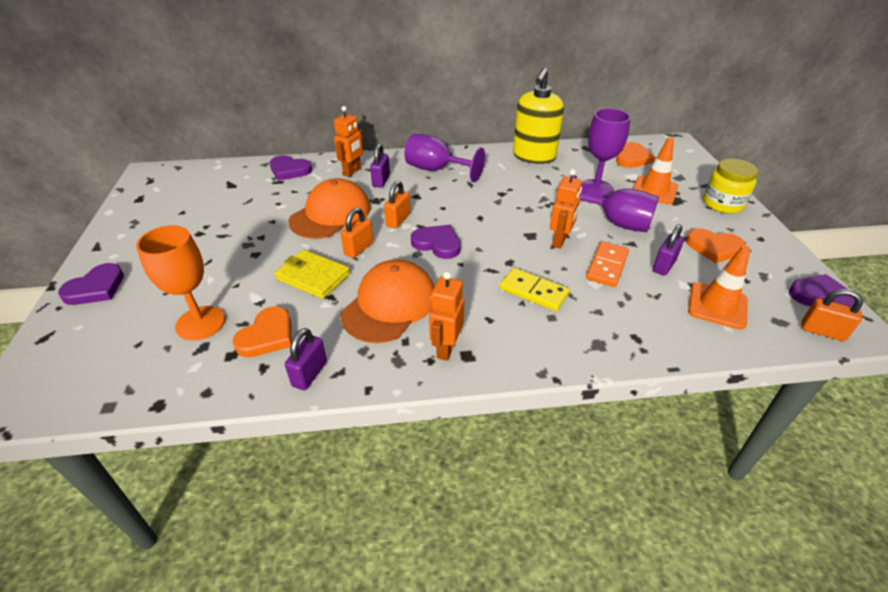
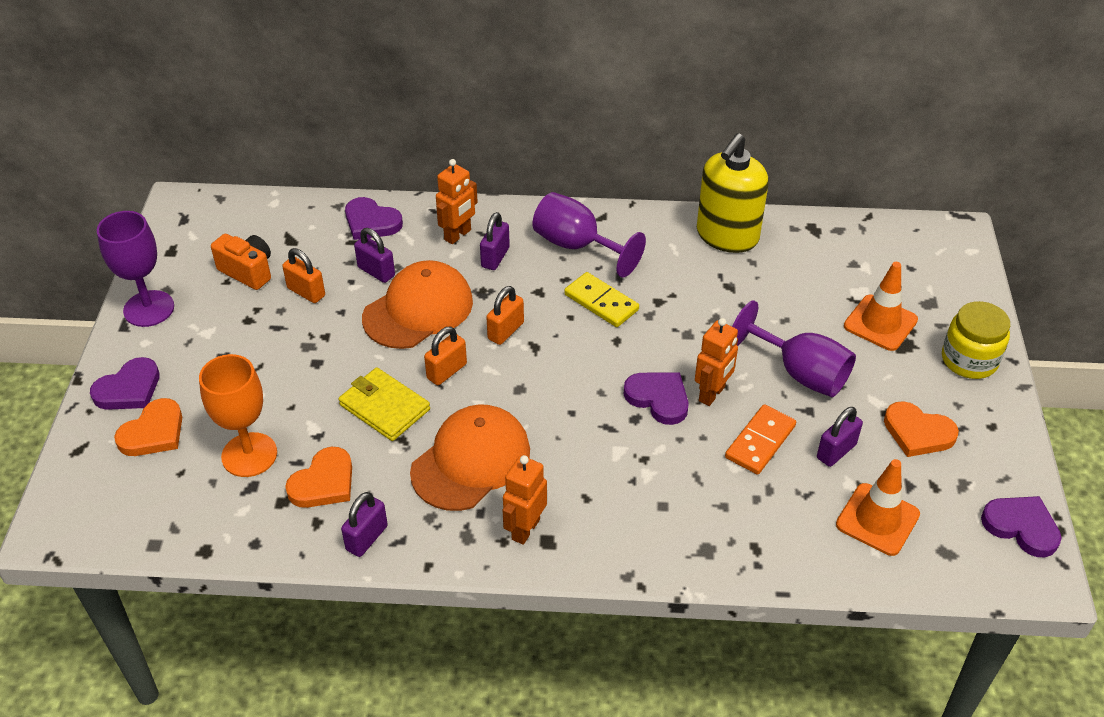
camera: 10 degrees right, 5 degrees up
(199, 205) = (248, 271): none -> orange camera
(296, 196) = (376, 271): none -> purple padlock
(437, 244) = (549, 377): purple heart -> purple heart (658, 398)
(533, 291) = (652, 466): yellow domino -> yellow domino (601, 302)
(595, 189) = (795, 310): purple goblet -> purple goblet (149, 309)
(632, 158) = (874, 257): orange heart -> orange heart (153, 432)
(822, 331) = (992, 573): orange padlock -> orange padlock (306, 292)

